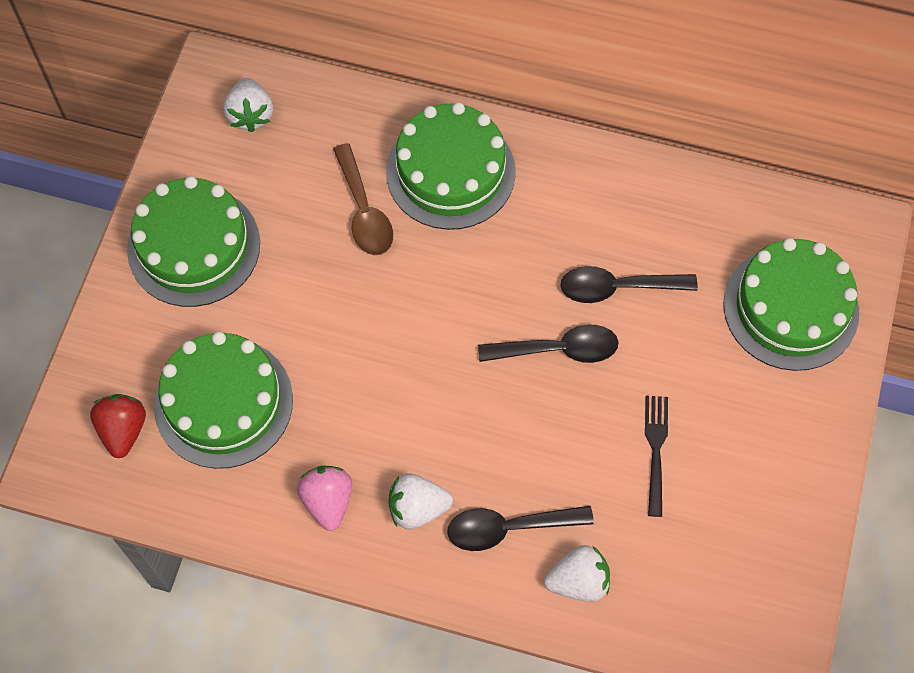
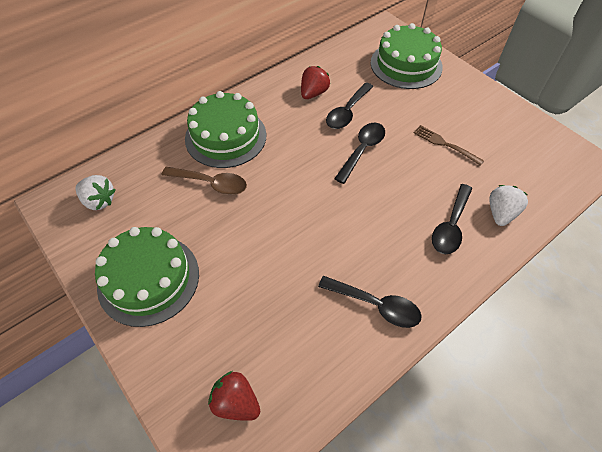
camera: 55 degrees left, 10 degrees down
(223, 402) = (266, 325): green cake -> none
(328, 501) = (376, 305): pink strawberry -> black spoon
(417, 508) = (411, 261): white strawberry -> none
(619, 221) = (313, 93): none -> red strawberry
(655, 450) = (445, 144): black fork -> brown fork

